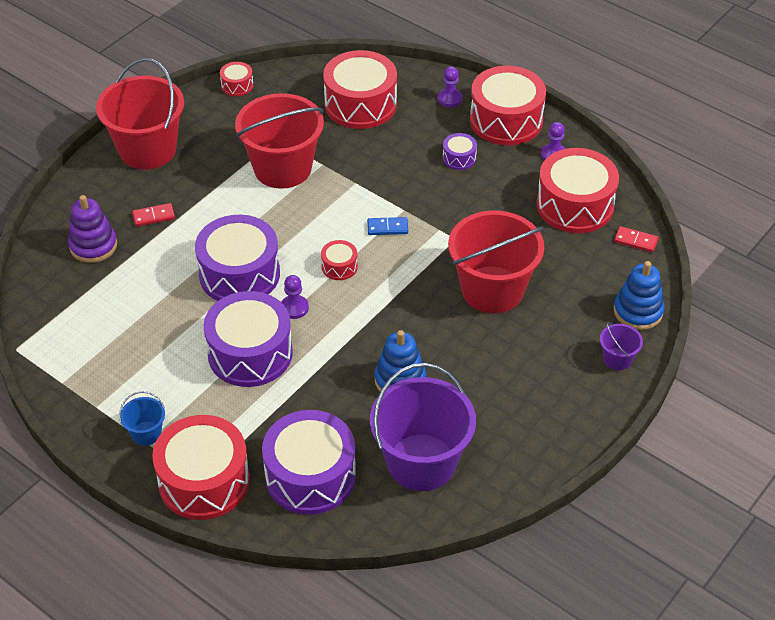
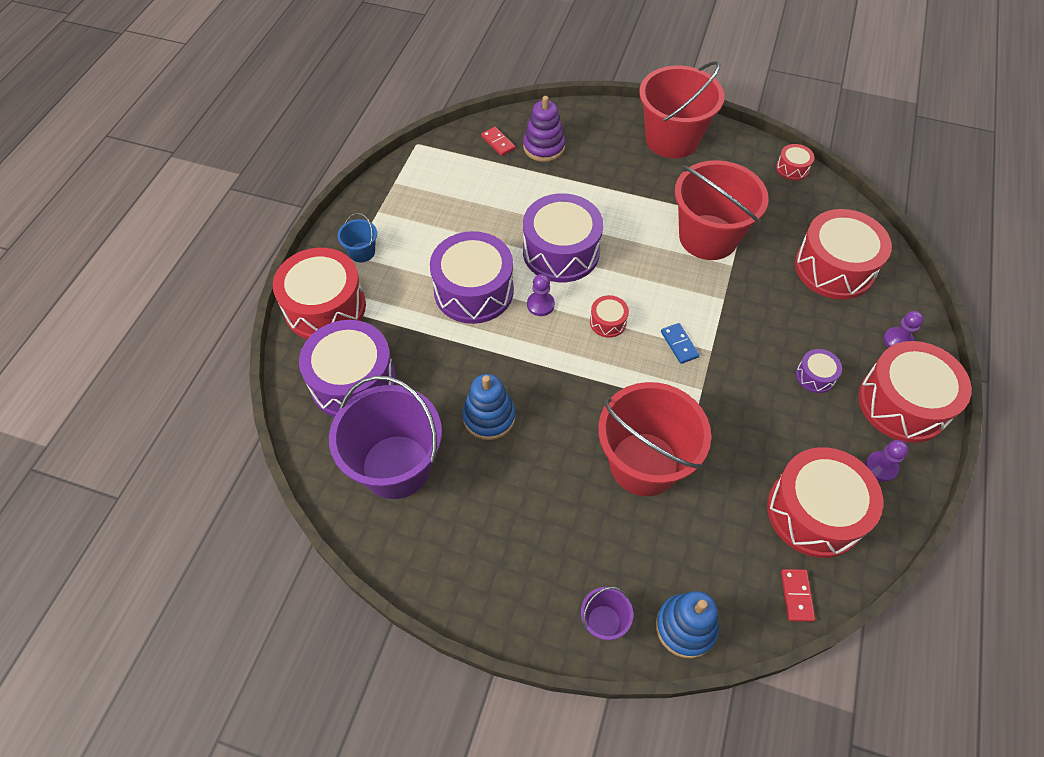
camera: 70 degrees right, 10 degrees up
(153, 216) = (597, 171): red domino -> red domino (498, 143)

